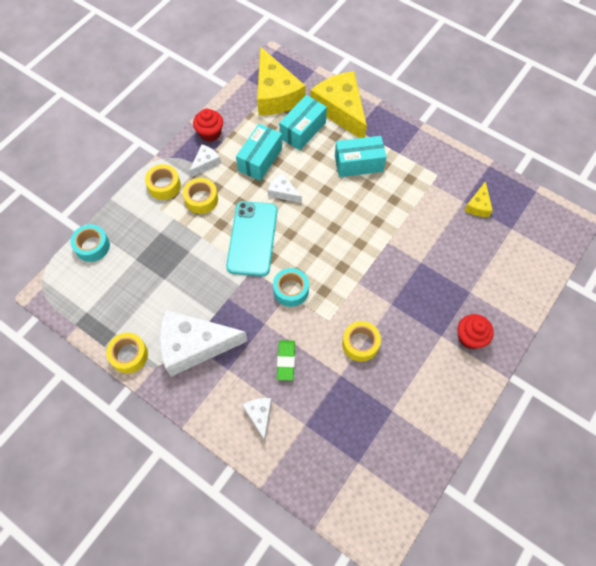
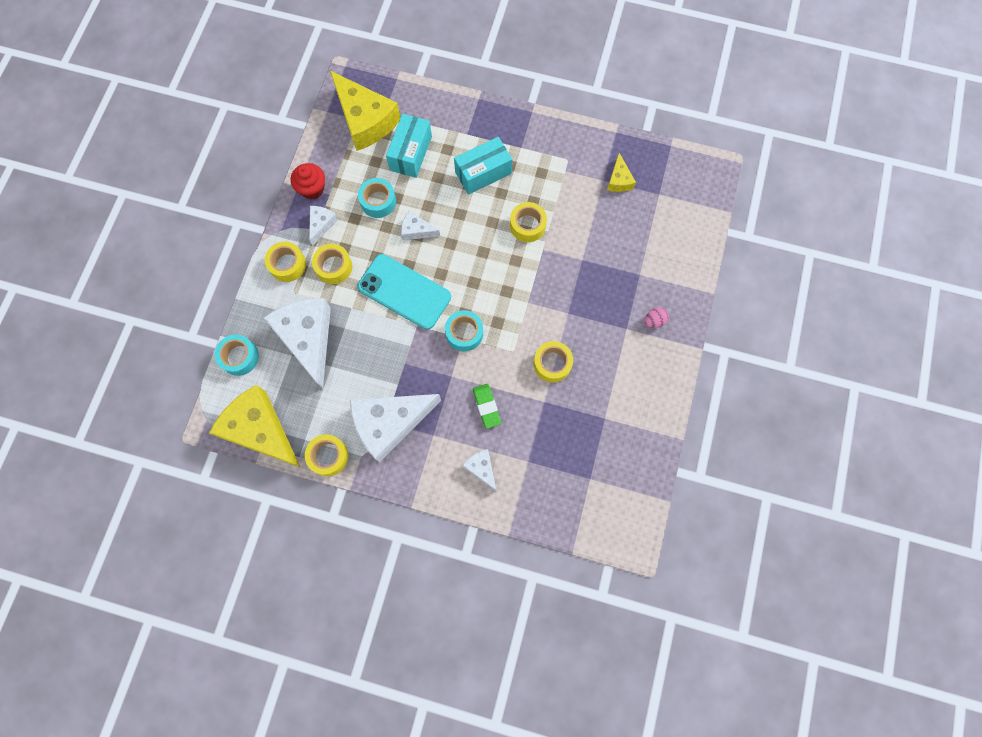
camera: 20 degrees left, 10 degrees up
(155, 250) = (307, 338): none -> white cheese
(252, 238) = (404, 291): turquoise phone -> turquoise phone turned 45 degrees counterclockwise
(260, 159) = (378, 201): turquoise box -> turquoise tape
(341, 110) = (442, 116): yellow cheese -> yellow cheese (260, 430)
(381, 218) = (527, 225): none -> yellow tape
(470, 337) = (654, 321): red cupcake -> pink egg

